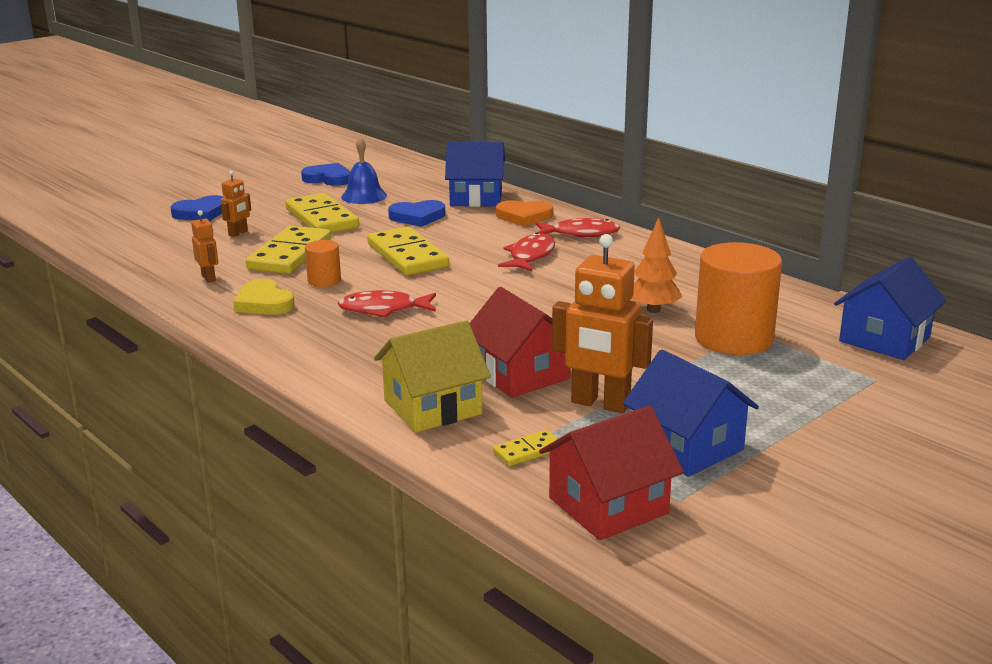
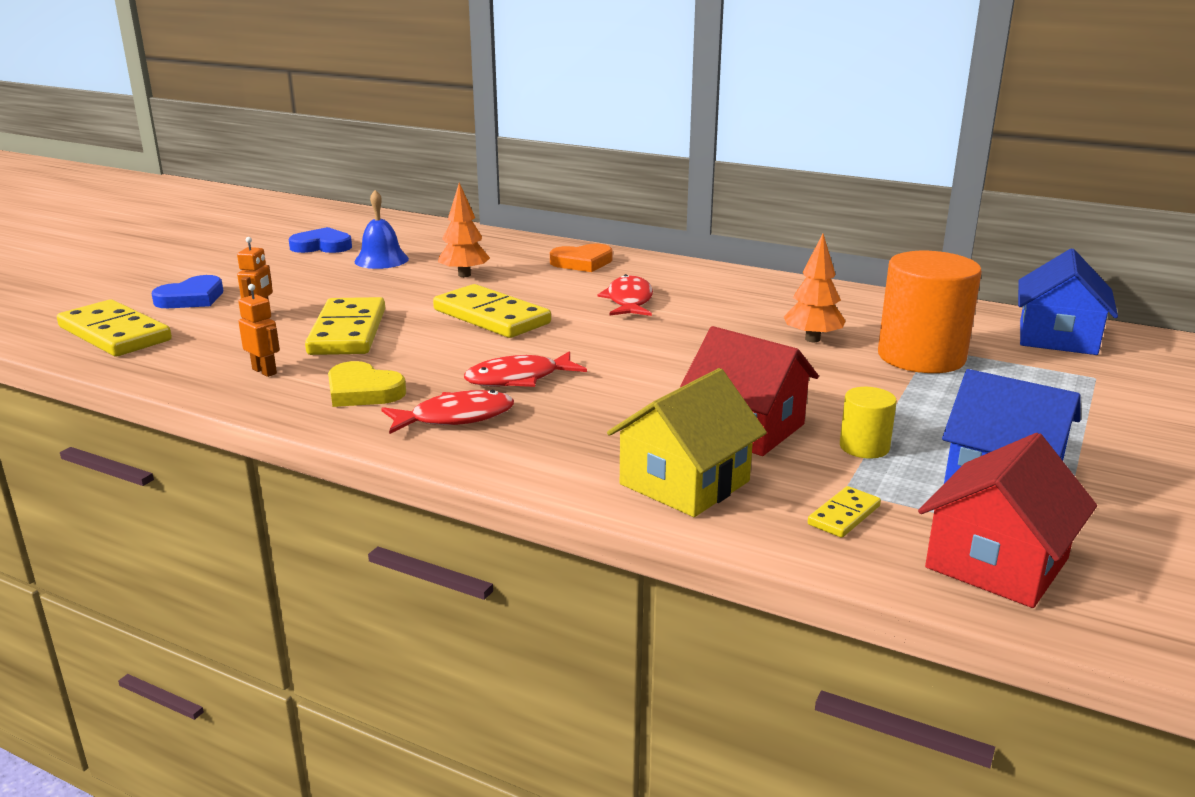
camera: 20 degrees left, 0 degrees up
(322, 219) = (352, 288): yellow domino -> yellow domino (115, 334)
(324, 281) = (416, 356): orange cylinder -> none
(417, 217) = (464, 275): blue heart -> orange tree
(476, 198) = (512, 249): blue house -> none
(581, 234) = (659, 273): red fish -> red fish (455, 417)
(600, 404) = (864, 447): orange robot -> yellow cylinder

